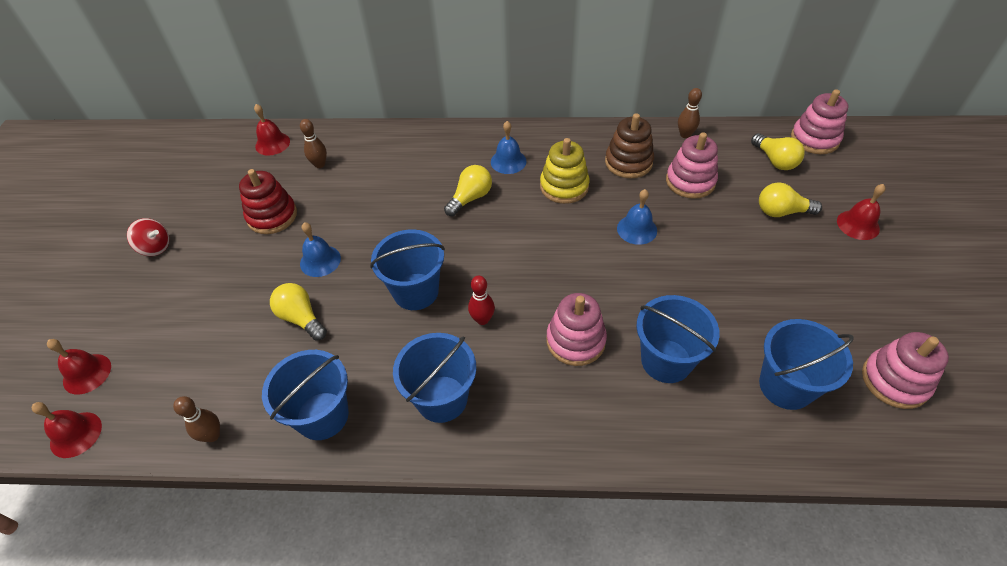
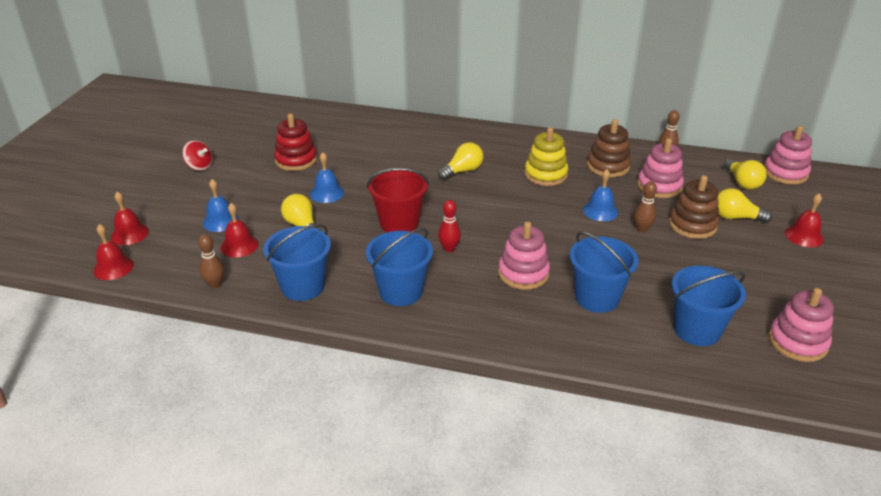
camera: 10 degrees right, 15 degrees down
(272, 143) = (308, 114): red bell -> red bell (239, 245)
(320, 164) = (343, 133): brown bowling pin -> brown bowling pin (642, 229)
(416, 291) = (399, 223): blue bucket -> red bucket
(508, 161) = (502, 151): blue bell -> blue bell (221, 221)
(740, 231) = (692, 225): none -> brown stacking toy

